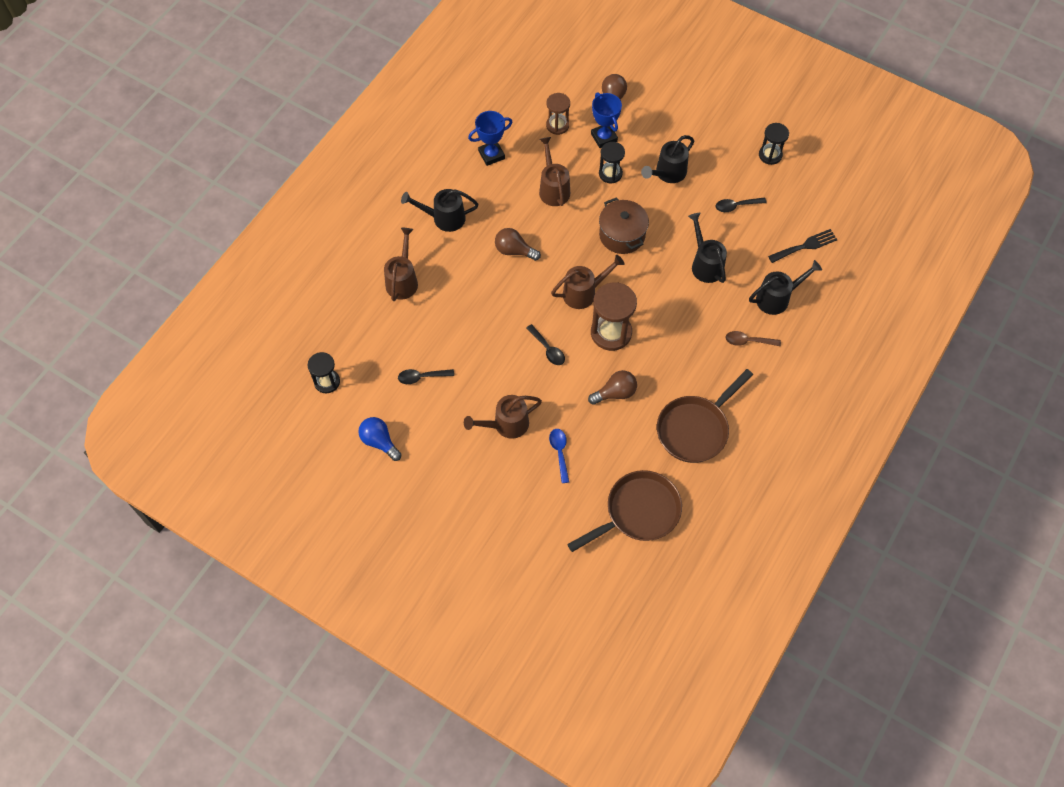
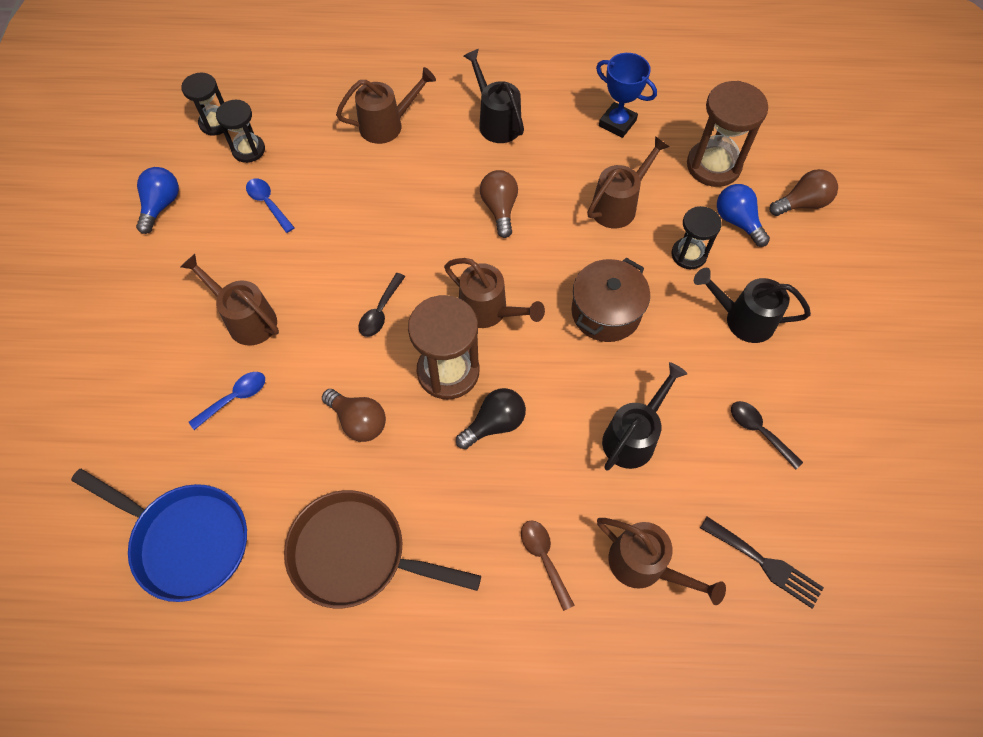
camera: 60 degrees right, 0 degrees up
(421, 377) = (268, 203): black spoon -> blue spoon
(557, 125) = (713, 165): brown hourglass -> brown hourglass, size x1.63
(604, 137) = (737, 221): blue trophy -> blue light bulb
(638, 512) = (186, 540): brown pan -> blue pan
(658, 326) = (494, 424): none -> black light bulb
(770, 155) = (881, 435): black hourglass -> black hourglass (248, 150)
(777, 298) = (645, 566): black watering can -> brown watering can

